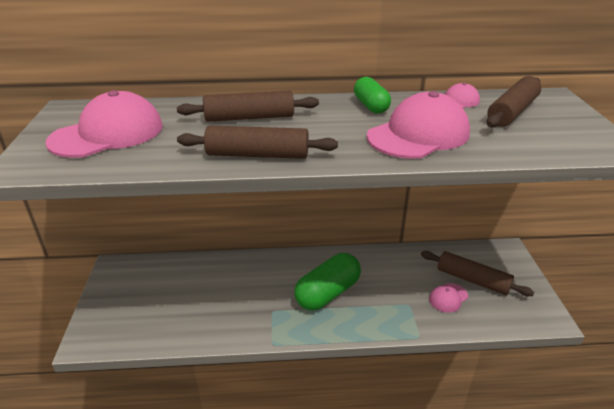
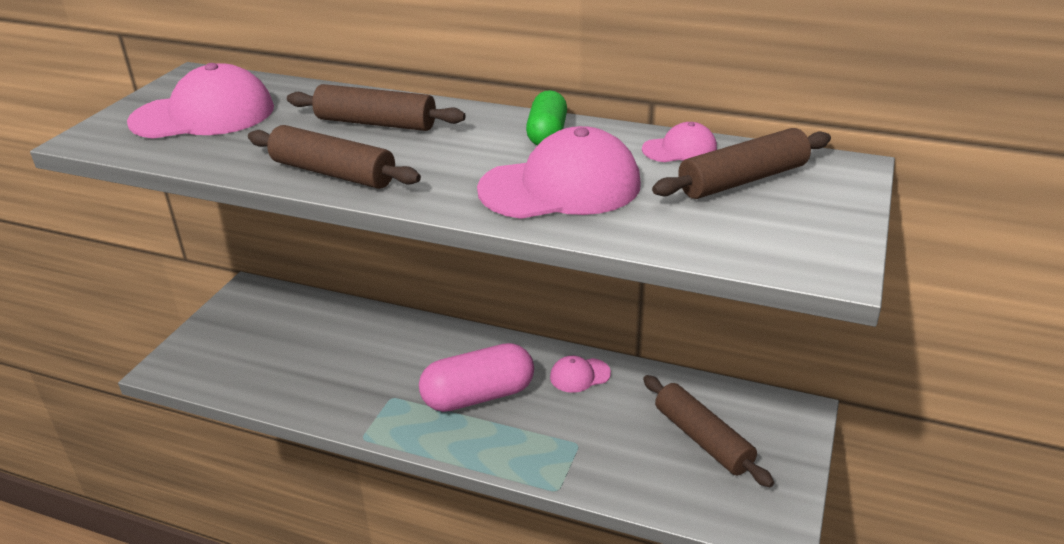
camera: 25 degrees right, 0 degrees up
(327, 293) = (478, 396): green capsule -> pink capsule
(448, 298) = (643, 452): pink cap -> pink cap (579, 375)

